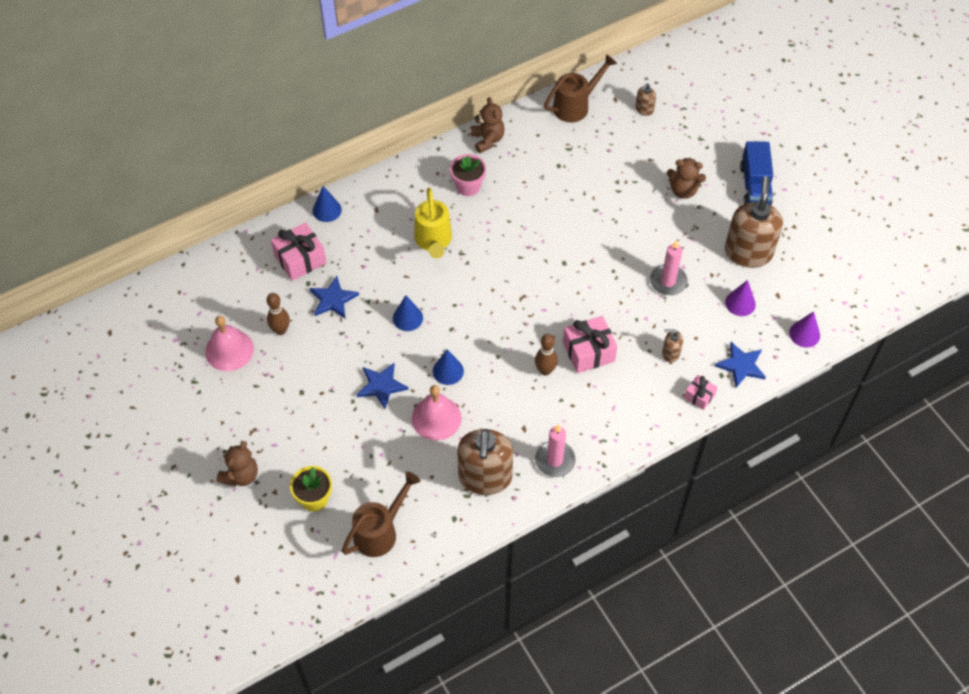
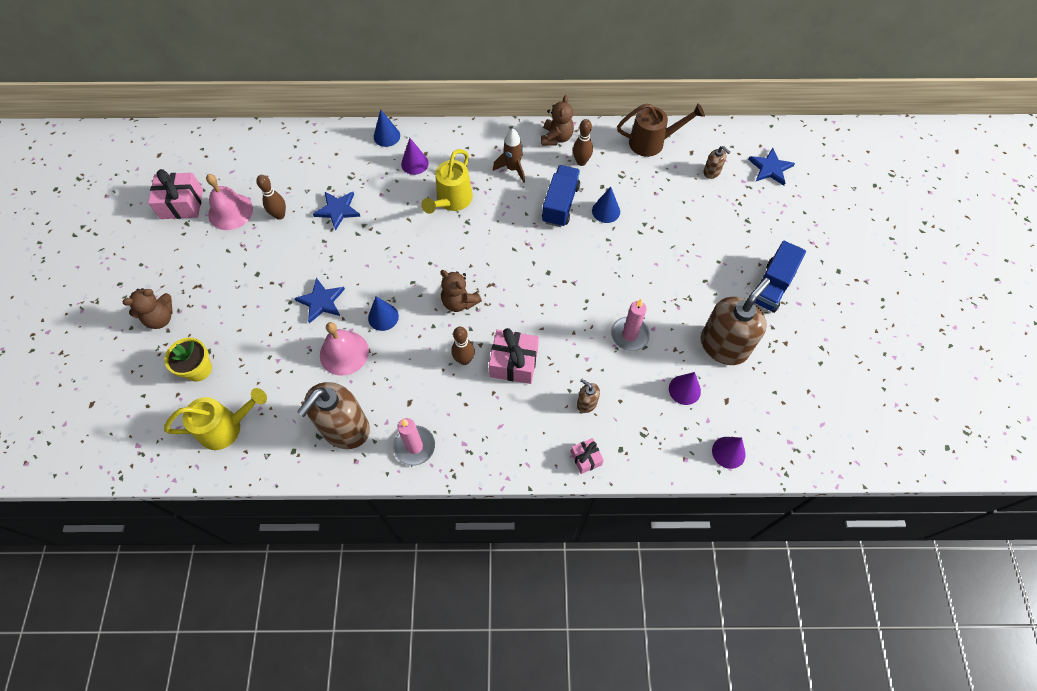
camera: 30 degrees right, 5 degrees up
(300, 259) = (337, 165): pink gift -> pink gift (182, 204)
(373, 223) = (414, 163): none -> purple cone
(380, 531) = (226, 428): brown watering can -> yellow watering can
(407, 318) = (384, 255): blue cone -> blue cone (606, 211)
(468, 186) = (513, 169): pink flower pot -> brown rocket
(525, 152) = (581, 162): none -> brown bowling pin
(533, 198) = (560, 204): none -> blue truck
(644, 109) = (712, 172): brown soap dispenser -> brown soap dispenser turned 120 degrees counterclockwise
(683, 190) = (700, 259): brown teddy bear -> brown teddy bear (459, 302)
(741, 365) = (645, 450): blue star -> blue star (770, 168)

